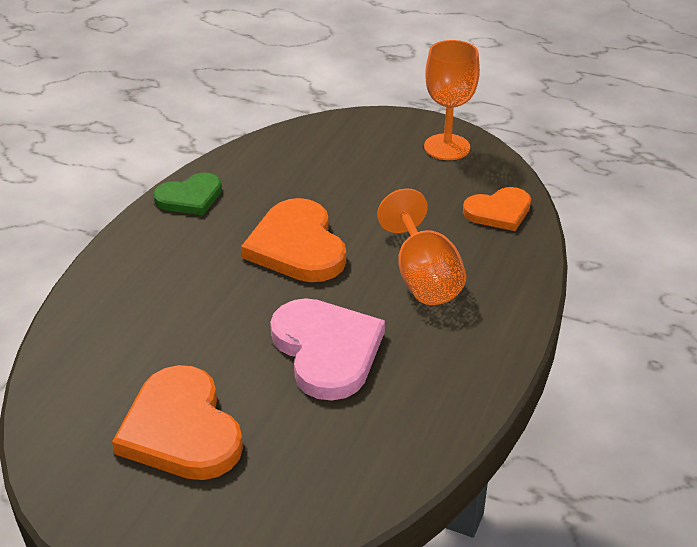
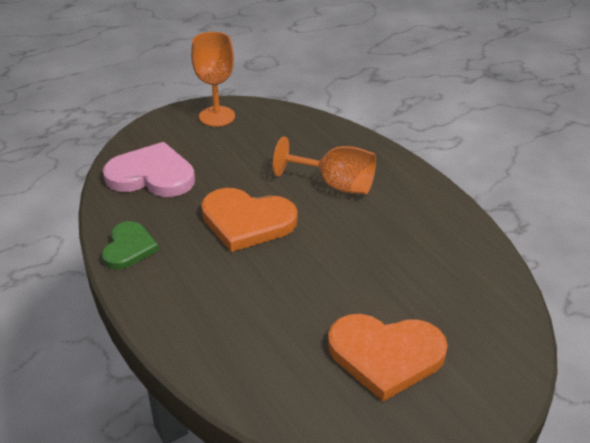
camera: 55 degrees left, 0 degrees up
(327, 350) = (366, 254): pink heart -> pink heart (152, 175)
(499, 211) = (304, 129): orange heart -> none

